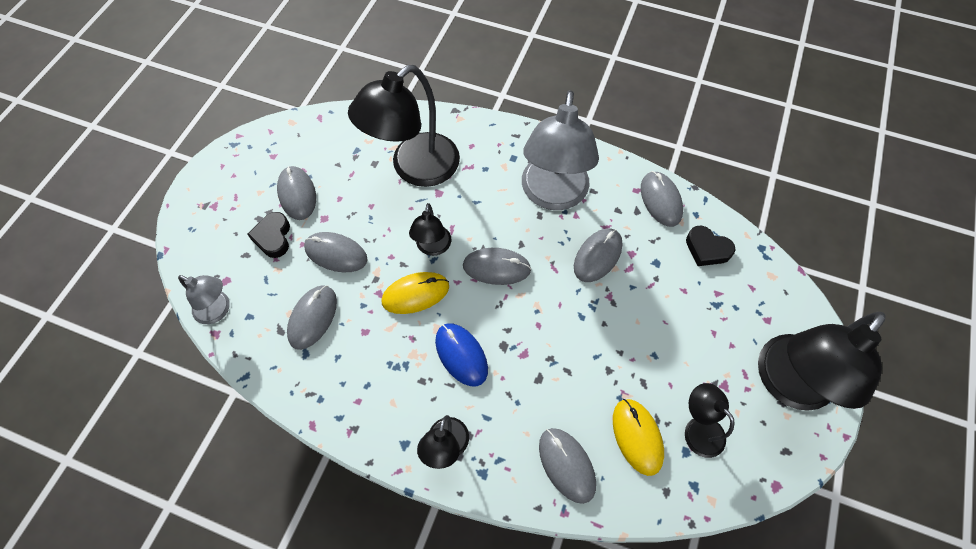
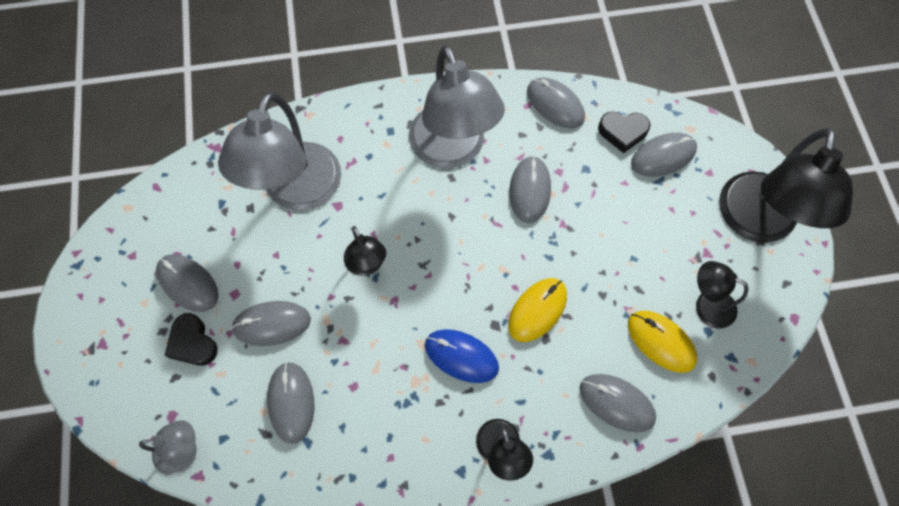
camera: 30 degrees left, 5 degrees up
(415, 168) = (297, 192): black lamp -> grey lamp
(415, 294) = (380, 321): yellow mouse -> yellow mouse (537, 310)
(496, 268) = (442, 252): grey mouse -> grey mouse (663, 156)

